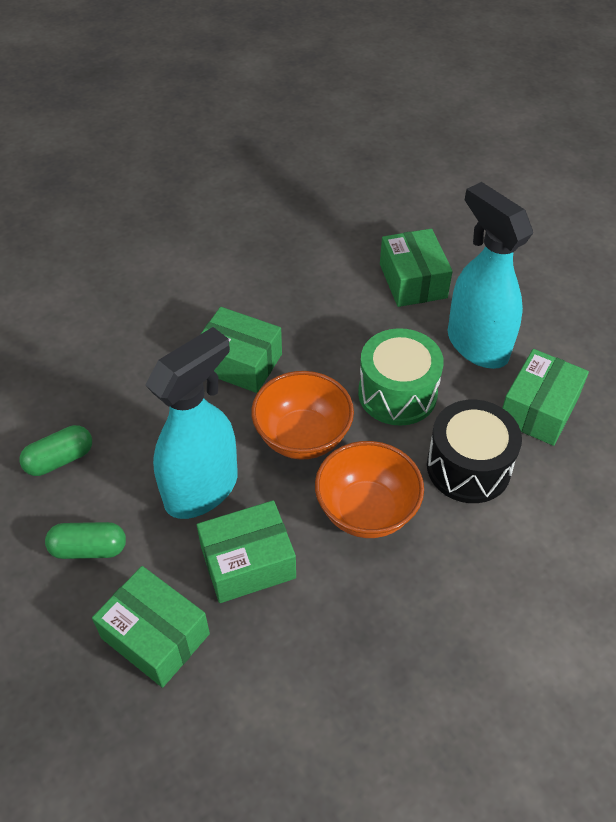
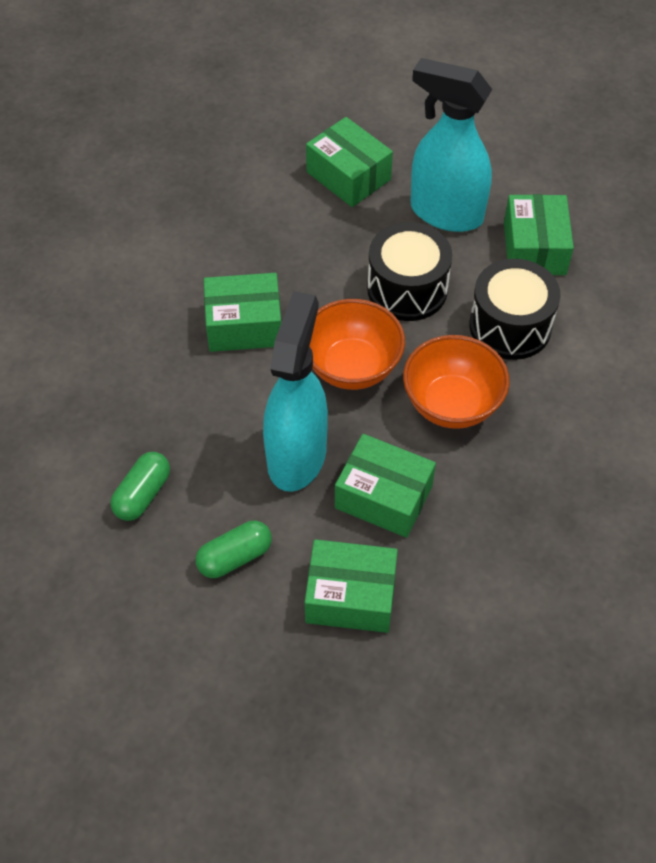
camera: 30 degrees left, 5 degrees up
(248, 562) = (383, 497): green box -> green box turned 75 degrees clockwise
(397, 393) = (407, 289): green drum -> black drum

